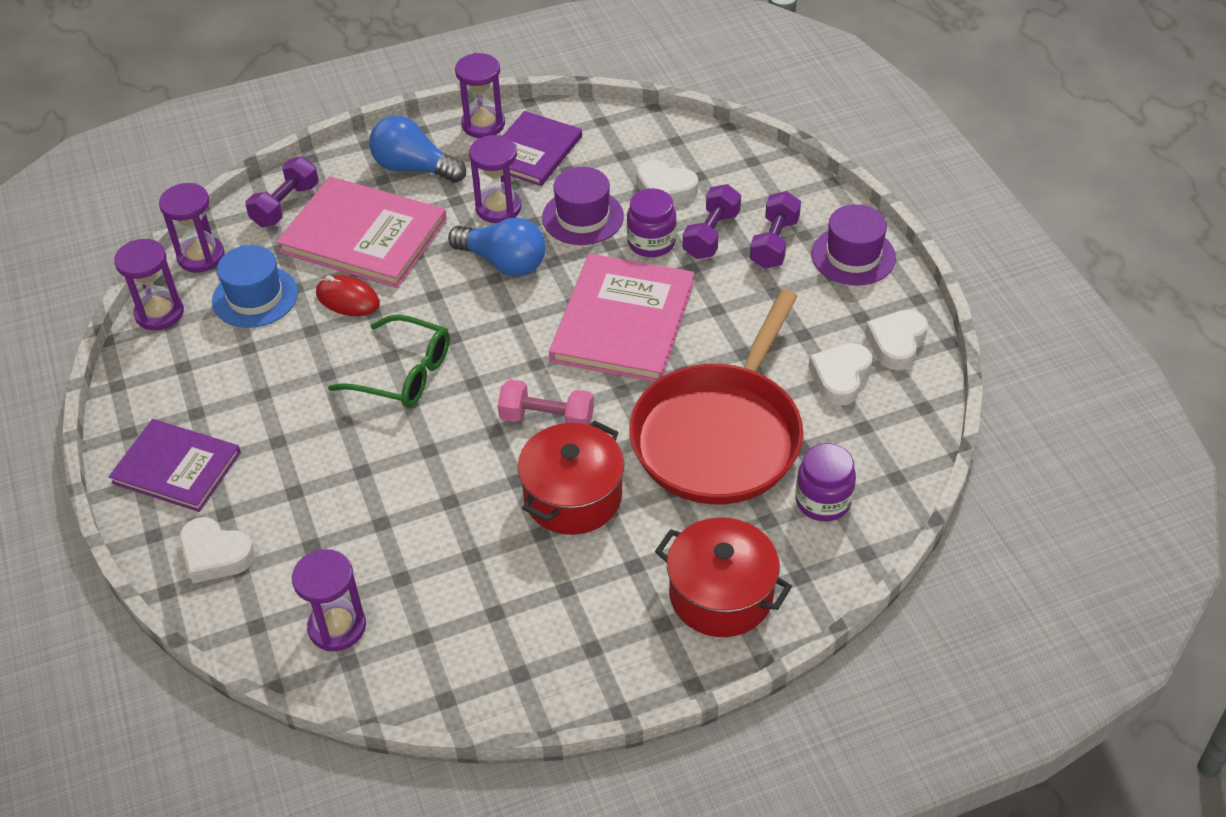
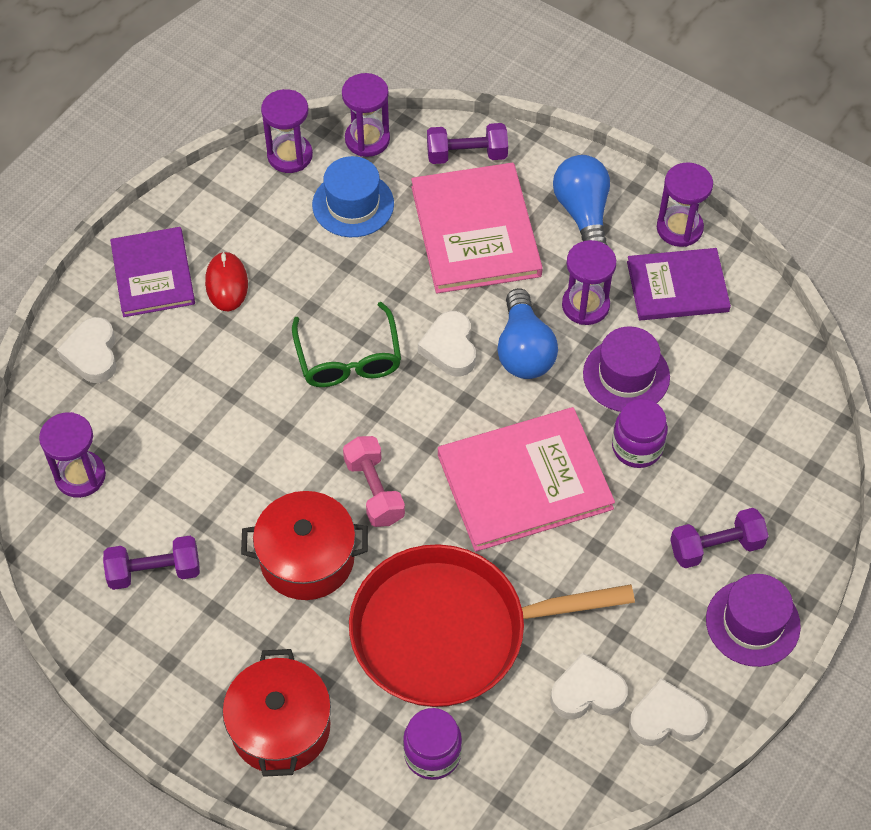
camera: 55 degrees right, 10 degrees up
(348, 299) = (398, 267): red mouse -> red mouse (226, 283)
(665, 189) = (714, 418): white heart -> white heart (450, 348)
(711, 235) = (685, 489): purple dumbbell -> purple dumbbell (154, 571)

